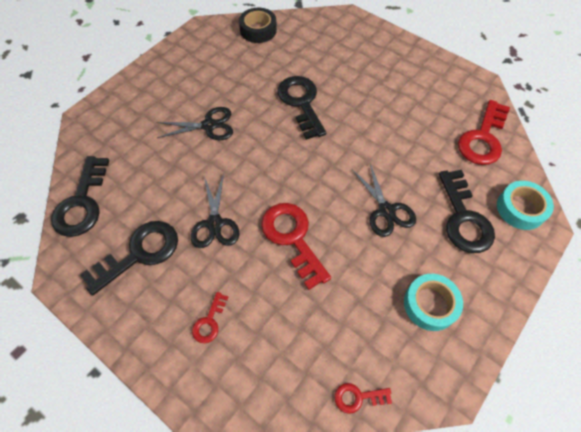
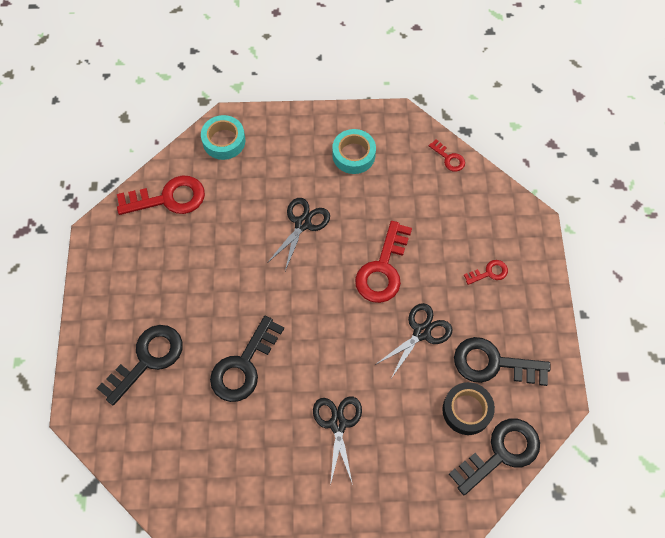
camera: 130 degrees left, 5 degrees up
(209, 125) = (338, 424): black scissors -> black scissors turned 45 degrees clockwise
(258, 30) = (172, 493): black tape -> black tape (467, 410)
(463, 218) = (264, 171): black key -> black key (147, 359)

